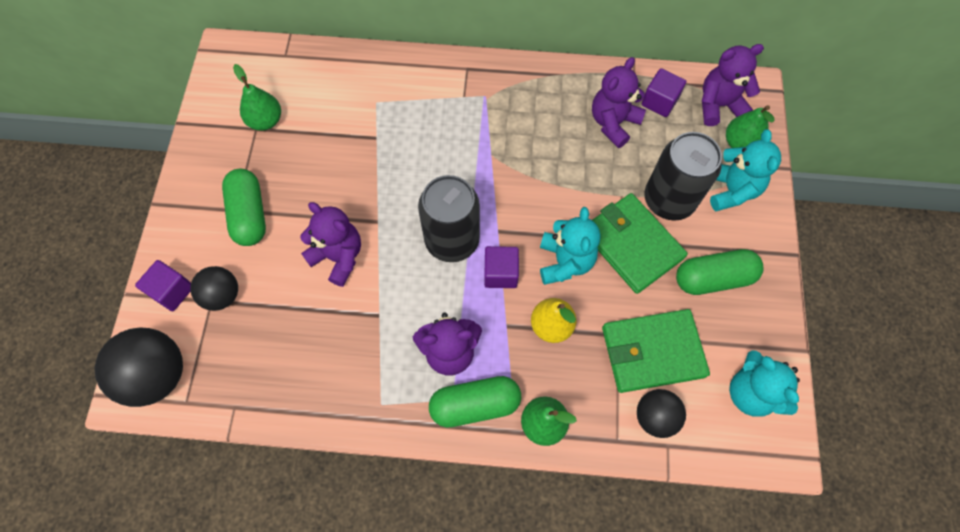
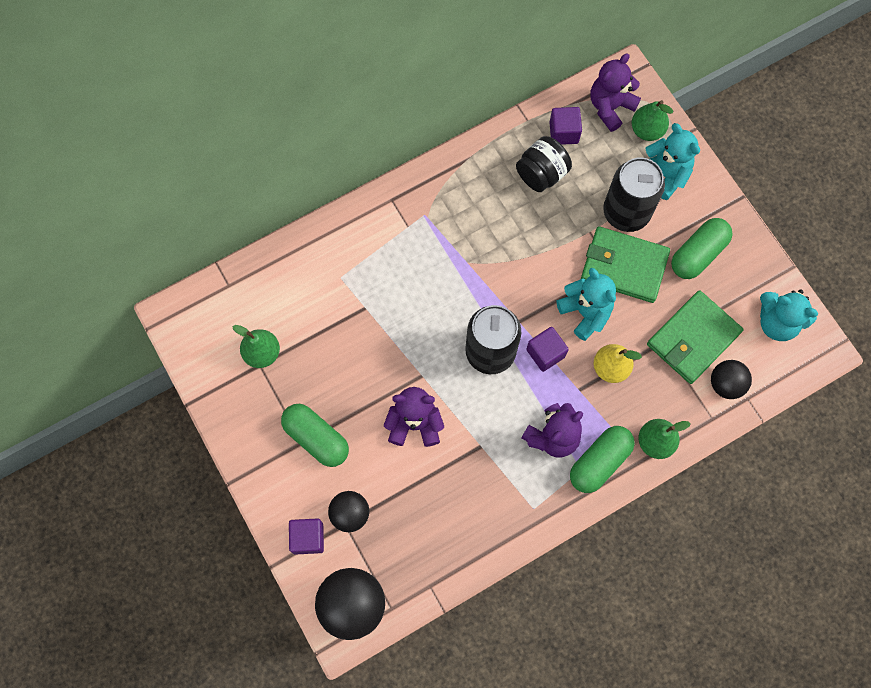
camera: 35 degrees left, 5 degrees up
(613, 123) = (541, 174): purple teddy bear -> black jar

